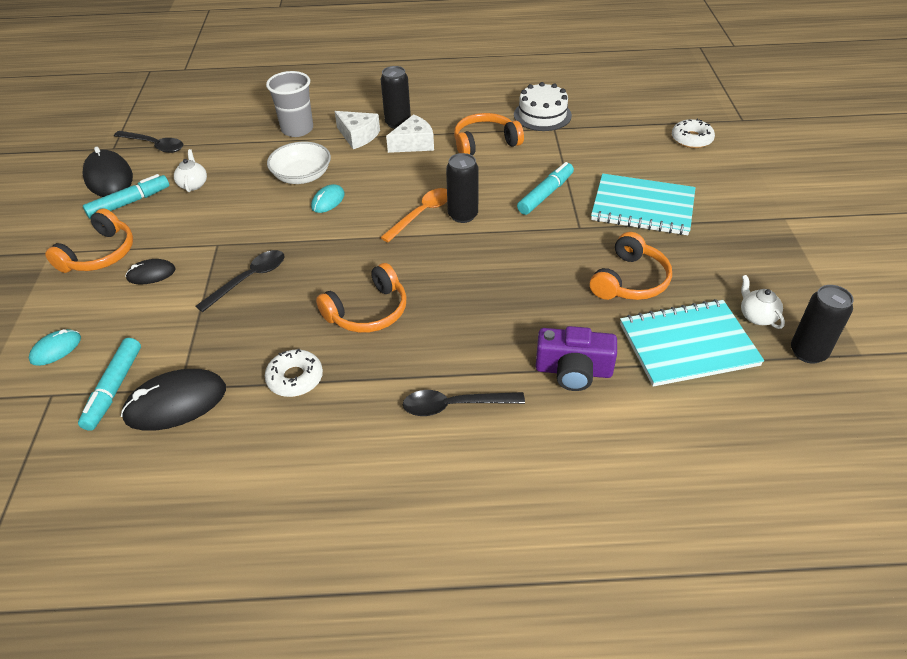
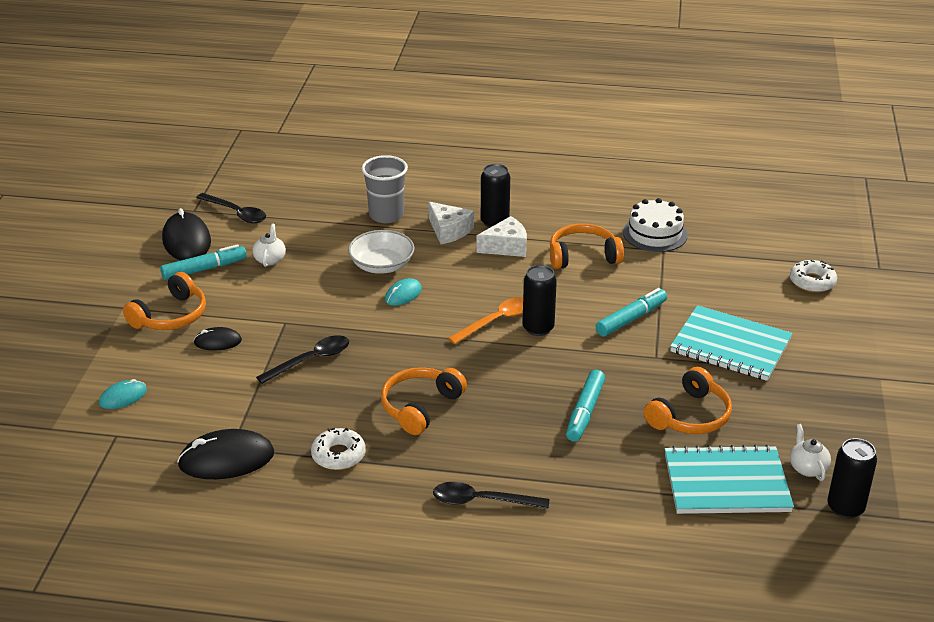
camera: 10 degrees right, 10 degrees down
(114, 389) = (172, 439): turquoise marker -> turquoise marker (585, 412)
(368, 312) = (420, 407): orange headphones -> orange headphones turned 150 degrees clockwise
(573, 371) = (604, 488): purple camera -> none

